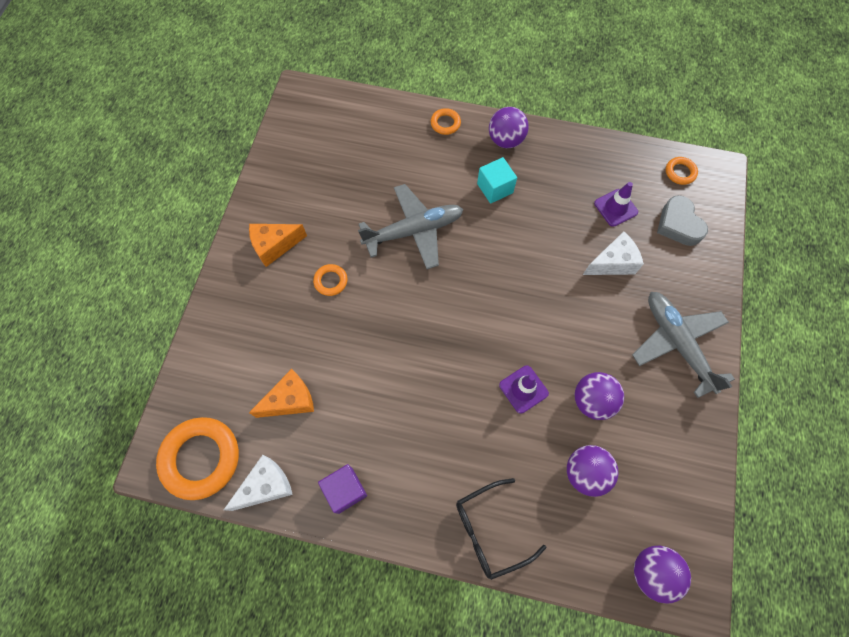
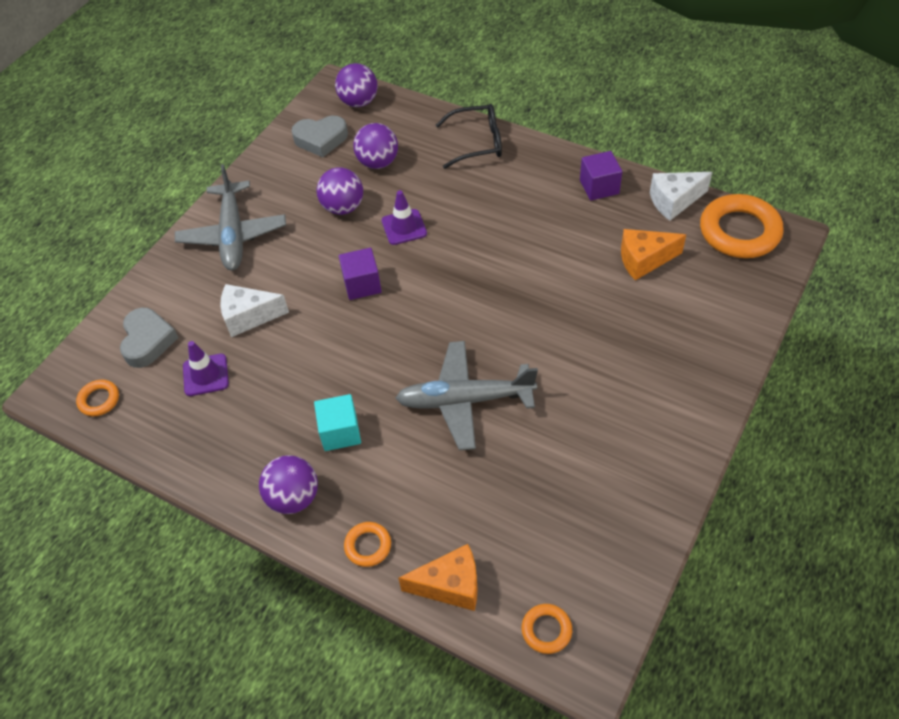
camera: 160 degrees left, 15 degrees down
(275, 246) = (649, 420): orange cheese -> orange cheese (450, 586)
(331, 281) = (582, 364): orange ring -> orange ring (546, 630)
(534, 316) = (362, 284): none -> purple cube
(663, 494) = (321, 139): none -> grey heart

